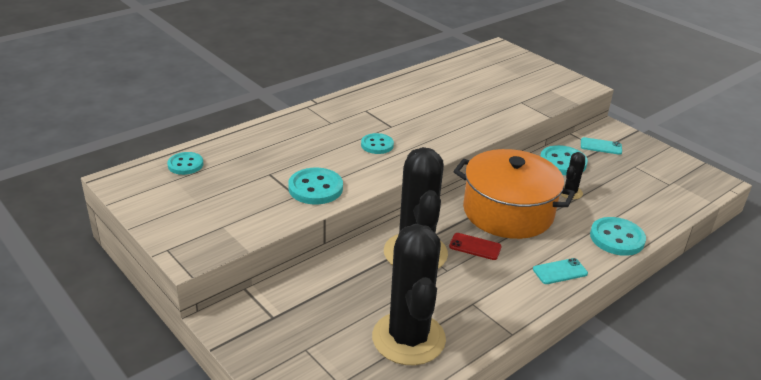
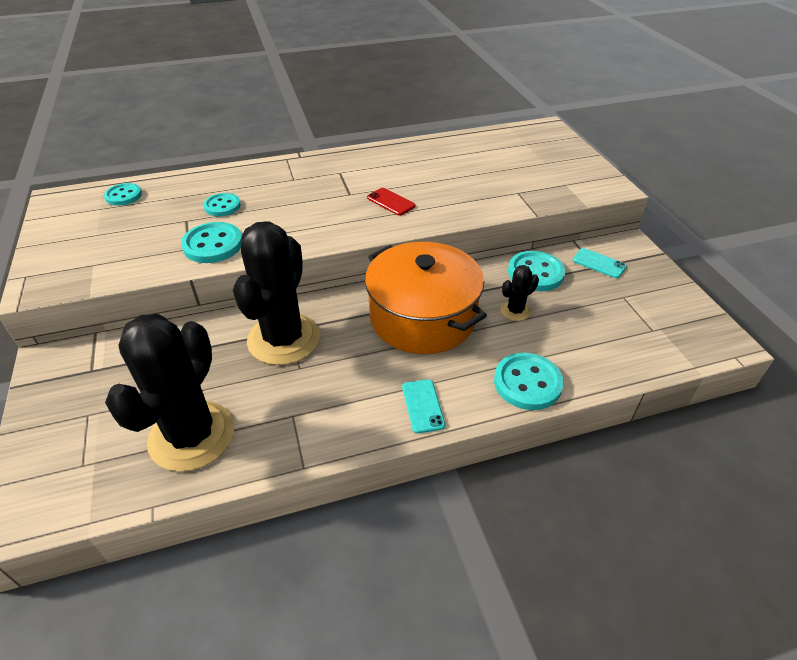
camera: 25 degrees right, 10 degrees up
(377, 145) = (316, 211): turquoise button -> turquoise button (222, 206)
(475, 247) = (352, 349): red phone -> red phone (391, 202)
(560, 271) = (423, 406): turquoise phone -> turquoise phone turned 75 degrees clockwise

